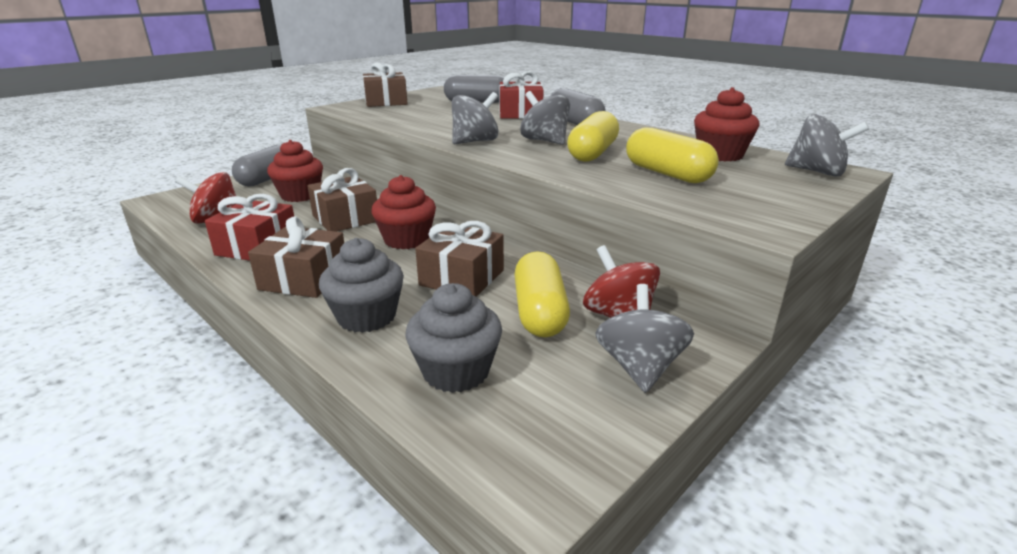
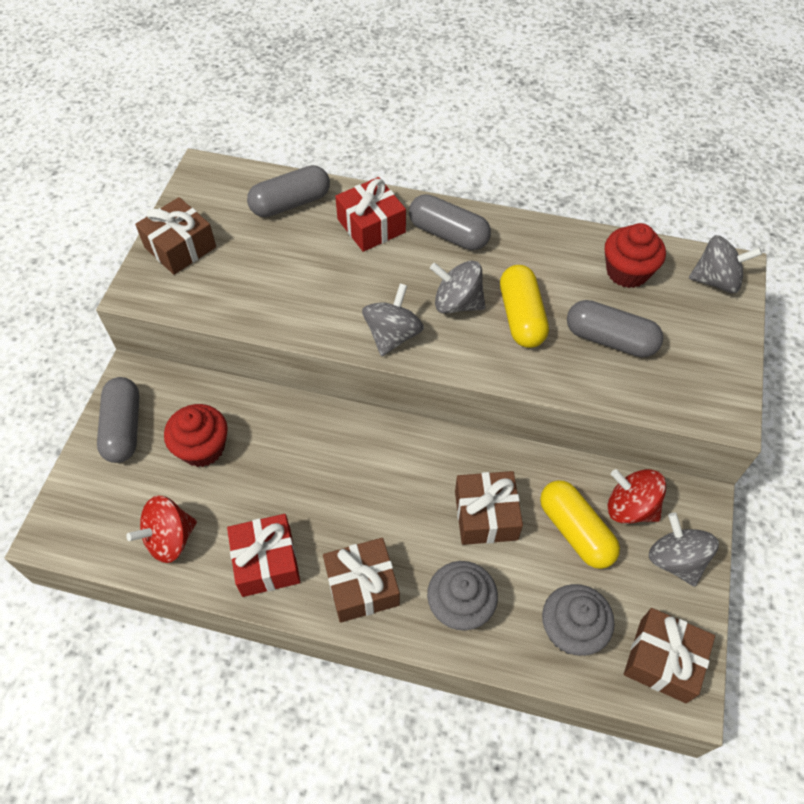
camera: 30 degrees left, 30 degrees up
(345, 218) = (298, 471): brown gift -> brown gift (663, 660)
(406, 240) = (390, 480): red cupcake -> none
(667, 174) = (610, 339): yellow capsule -> grey capsule

